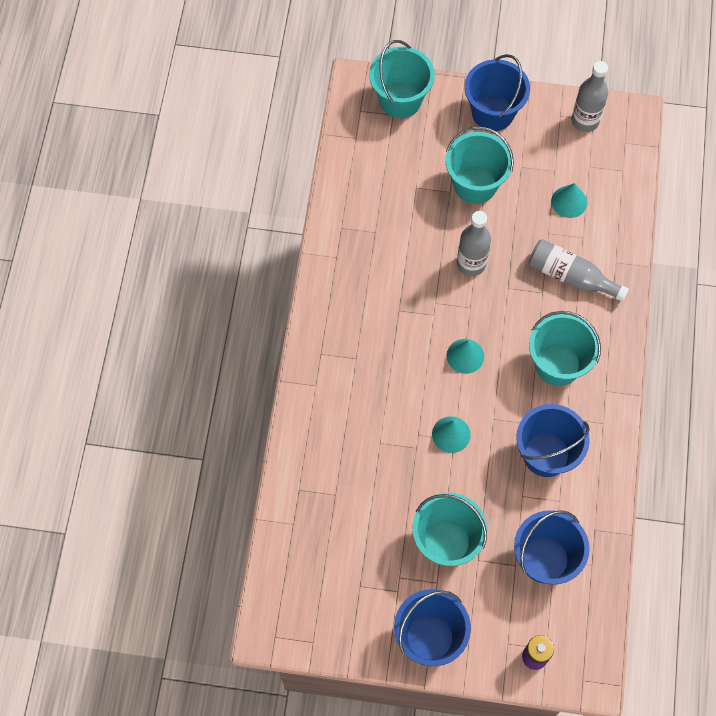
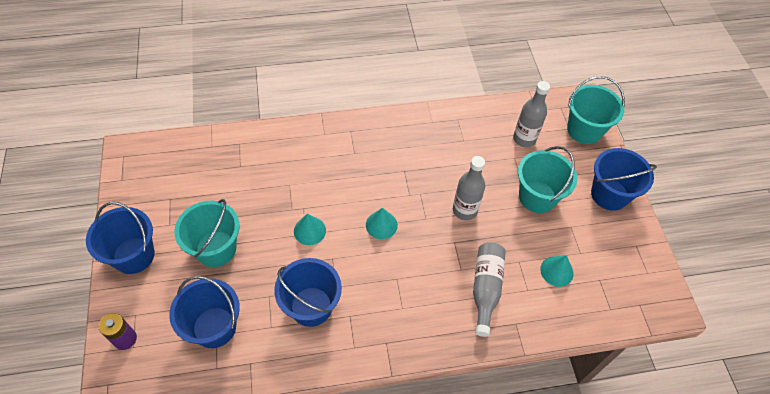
camera: 70 degrees right, 10 degrees down
(557, 364) = (398, 297): turquoise bucket -> none
(585, 121) = (642, 266): grey bottle -> grey bottle (524, 139)

